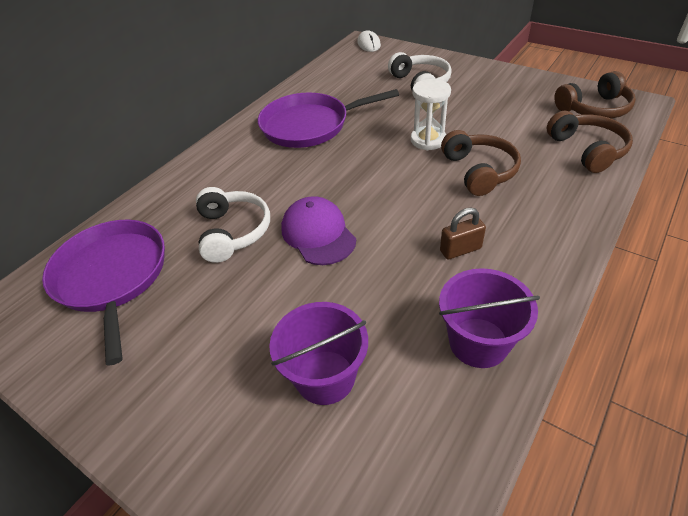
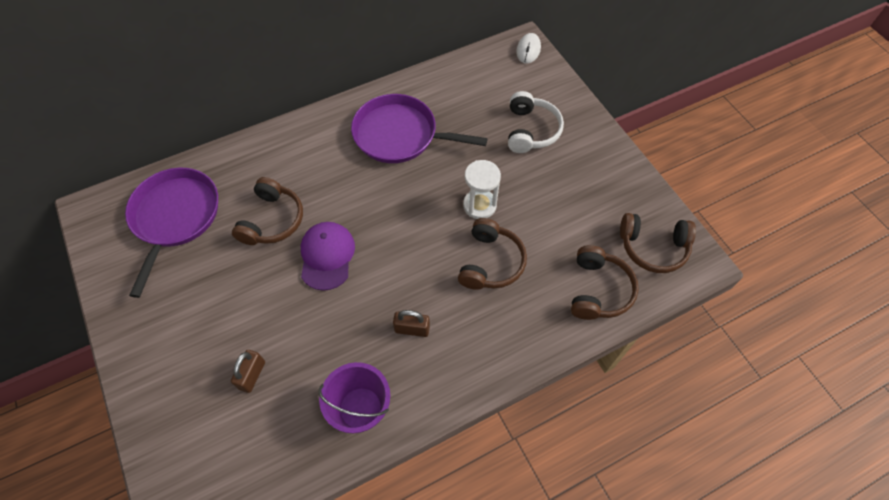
camera: 25 degrees right, 15 degrees up
(233, 232) = (272, 220): white headphones -> brown headphones
(325, 377) = (252, 375): purple bucket -> brown padlock

